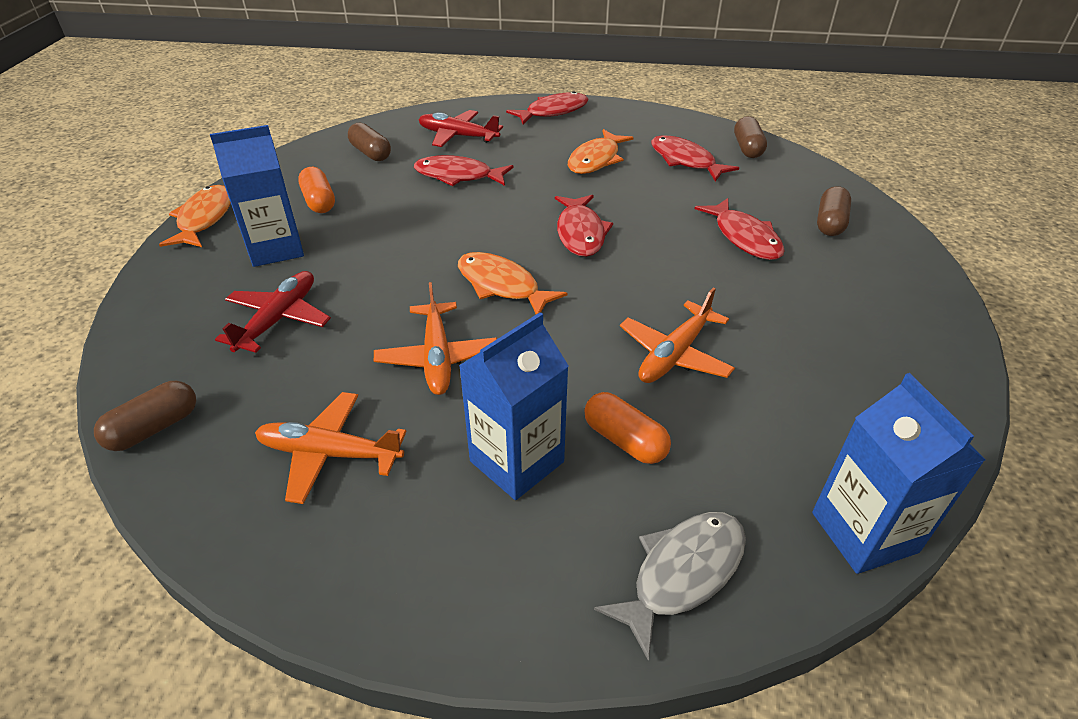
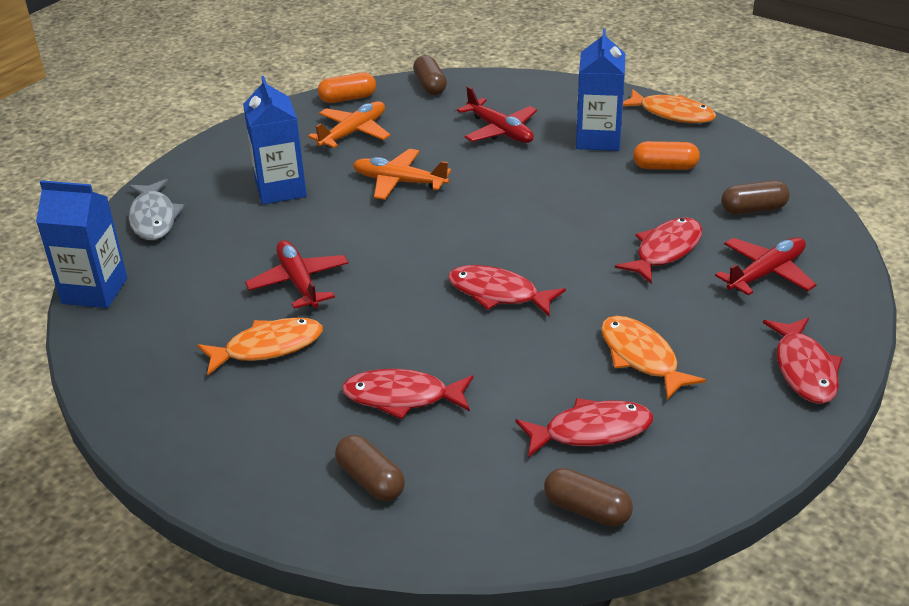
camera: 120 degrees right, 5 degrees down
(502, 285) = (456, 228): orange fish -> orange fish (268, 347)
(624, 440) = (252, 231): orange capsule -> orange capsule (348, 98)
(675, 354) = (299, 282): orange plane -> red plane

